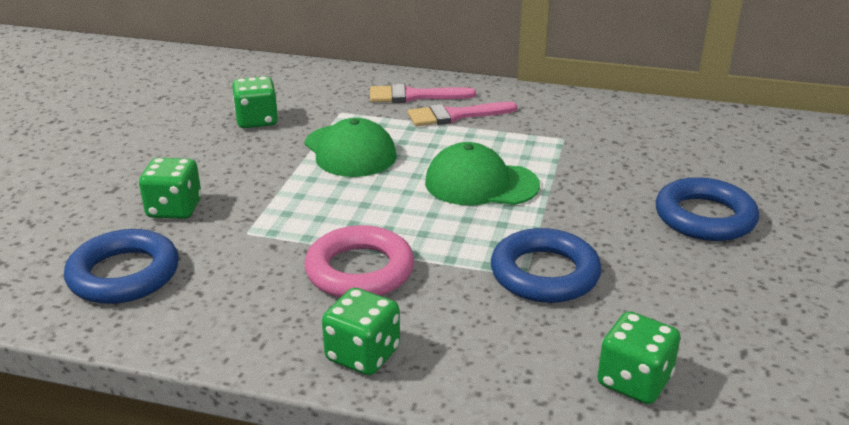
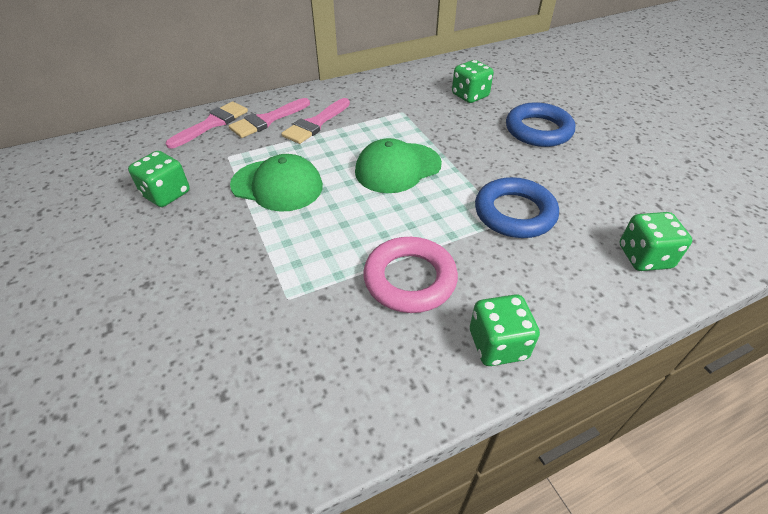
camera: 40 degrees left, 15 degrees up
(124, 274) = (232, 405): blue ring -> none
(174, 209) = (196, 313): green dice -> green dice (470, 96)
(362, 81) = (212, 124): none -> pink brush

